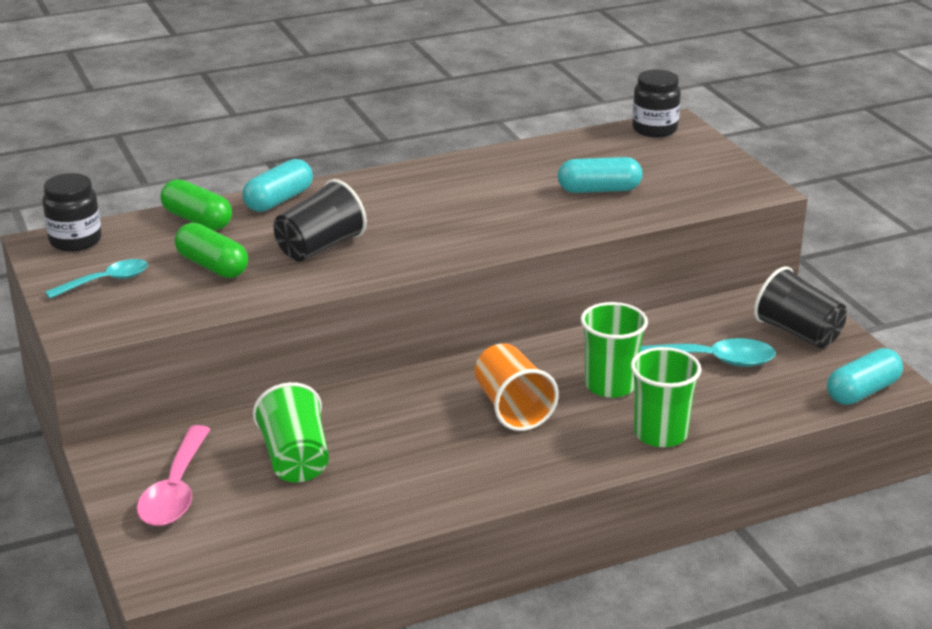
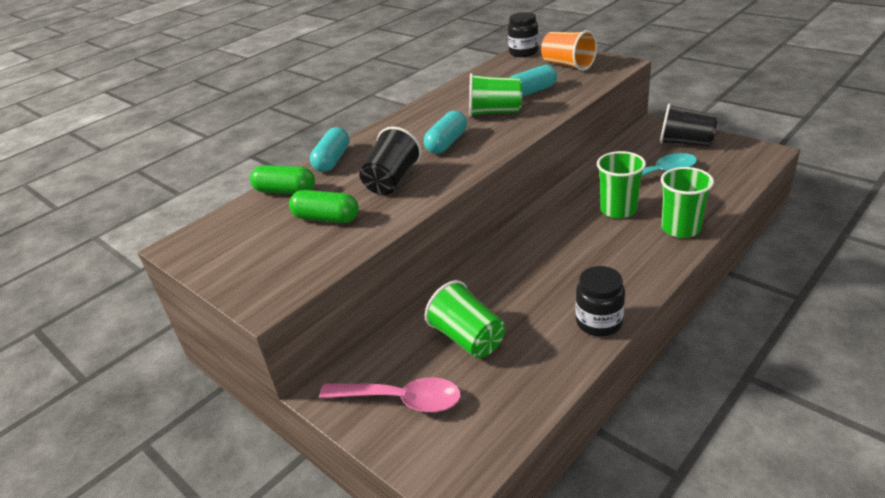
camera: 20 degrees left, 5 degrees up
(75, 241) = (203, 235): black jar -> black jar (599, 322)
(106, 281) = (253, 257): turquoise spoon -> none
(176, 490) = (401, 400): pink spoon -> pink spoon turned 60 degrees counterclockwise
(512, 408) = (575, 246): orange cup -> orange cup (568, 65)
(523, 203) = (494, 112): none -> green cup
(862, 391) = (758, 162): turquoise capsule -> turquoise capsule (447, 143)

